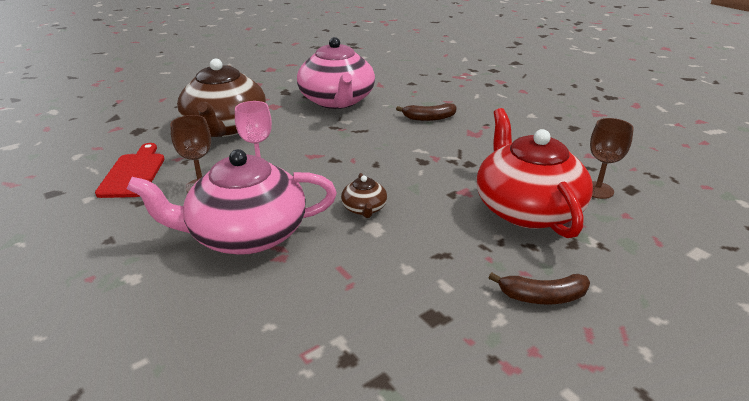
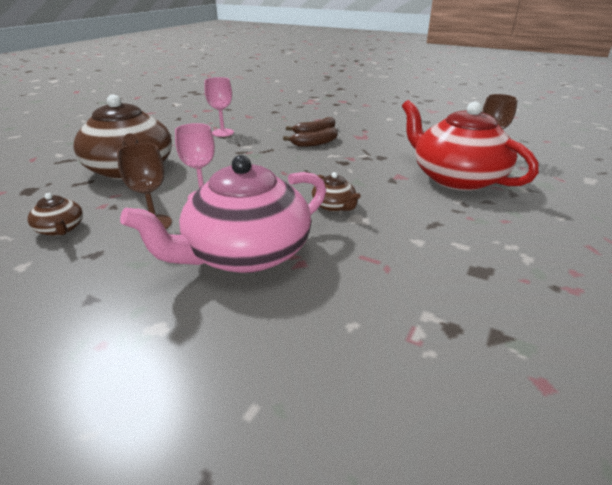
camera: 25 degrees left, 0 degrees up
(133, 173) = (60, 229): red cutting board -> brown teapot
(337, 101) = (222, 133): pink teapot -> pink goblet
(542, 297) = (536, 233): brown banana -> brown banana (315, 143)

